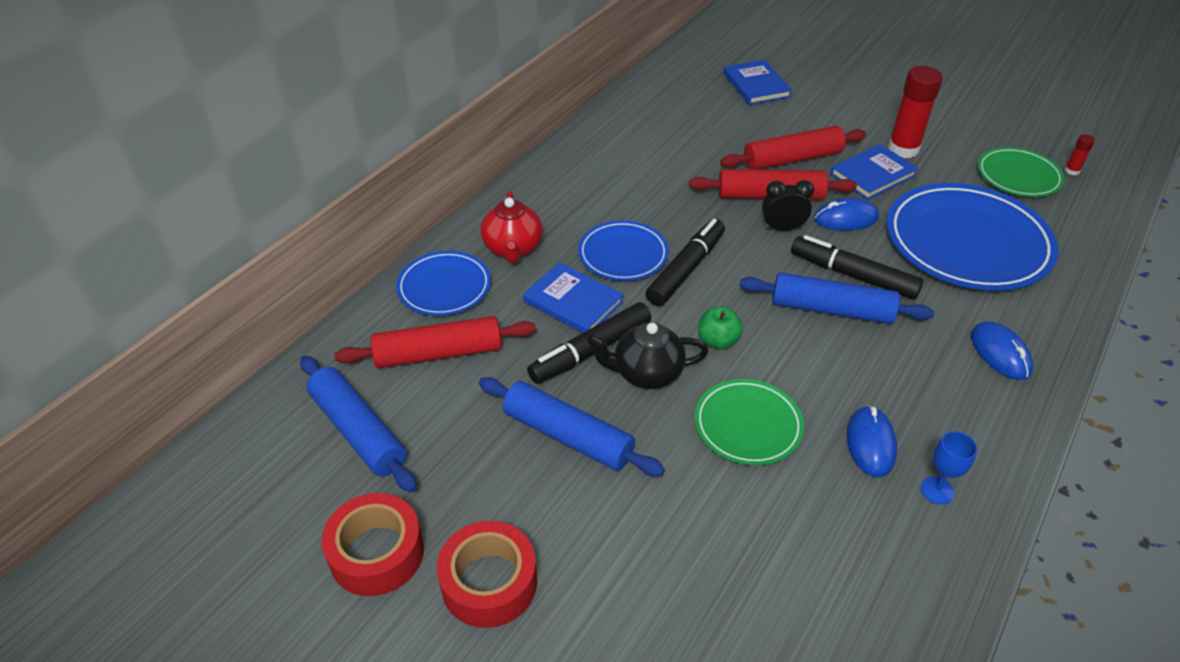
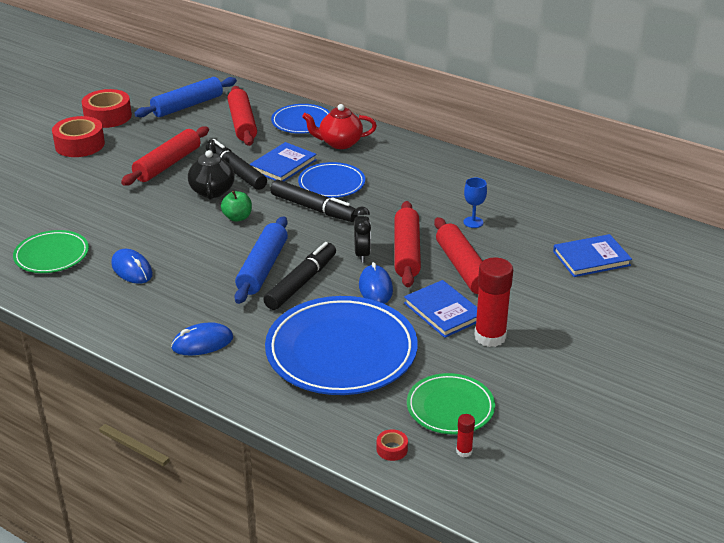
camera: 90 degrees right, 10 degrees down
(568, 436) = (168, 164): blue rolling pin -> red rolling pin
(748, 425) = (160, 224): green plate -> green plate (52, 255)
(870, 443) = (132, 269): blue mouse -> blue mouse turned 45 degrees clockwise
(937, 490) = (86, 291): blue goblet -> blue goblet (473, 222)
(1093, 211) = (392, 449): none -> red tape

